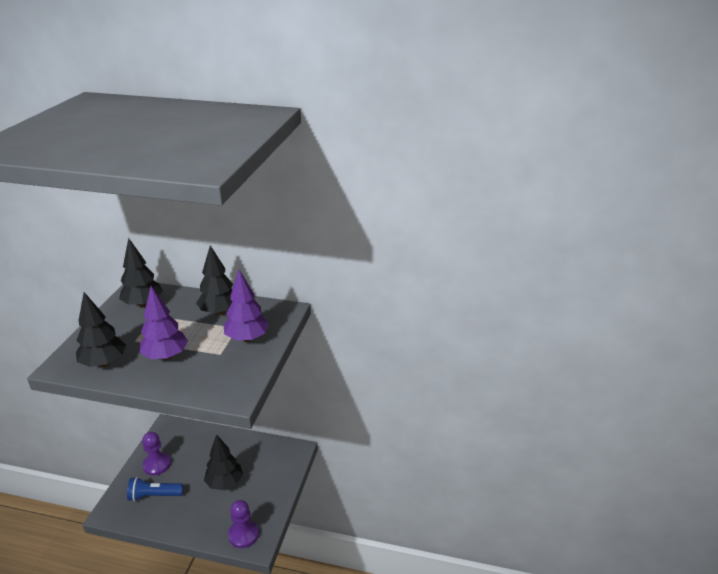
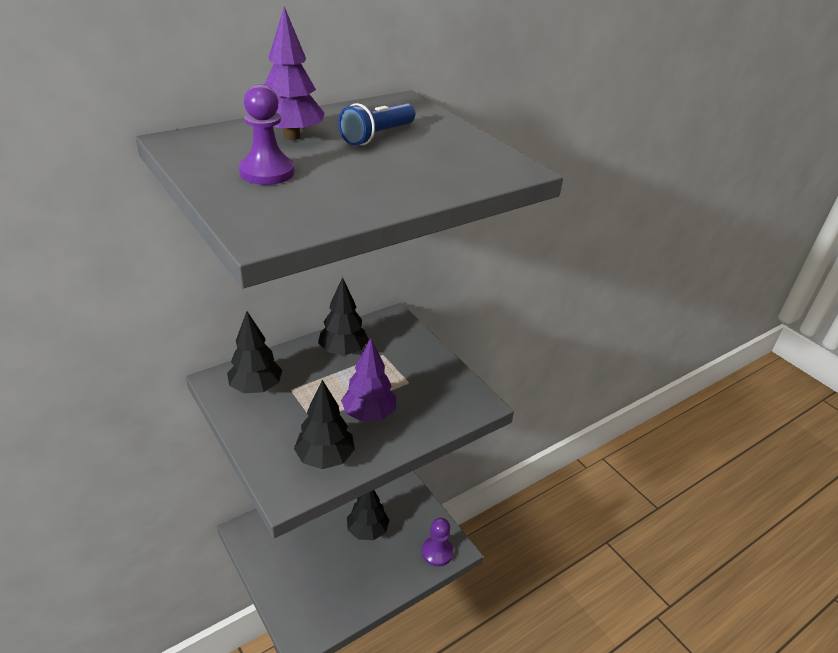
camera: 50 degrees left, 5 degrees up
(154, 495) = (322, 590): blue flashlight -> blue flashlight (377, 136)
(157, 464) = (285, 566): purple pawn -> purple pawn (267, 172)
(247, 338) = (406, 357): purple tree -> purple tree (291, 137)

